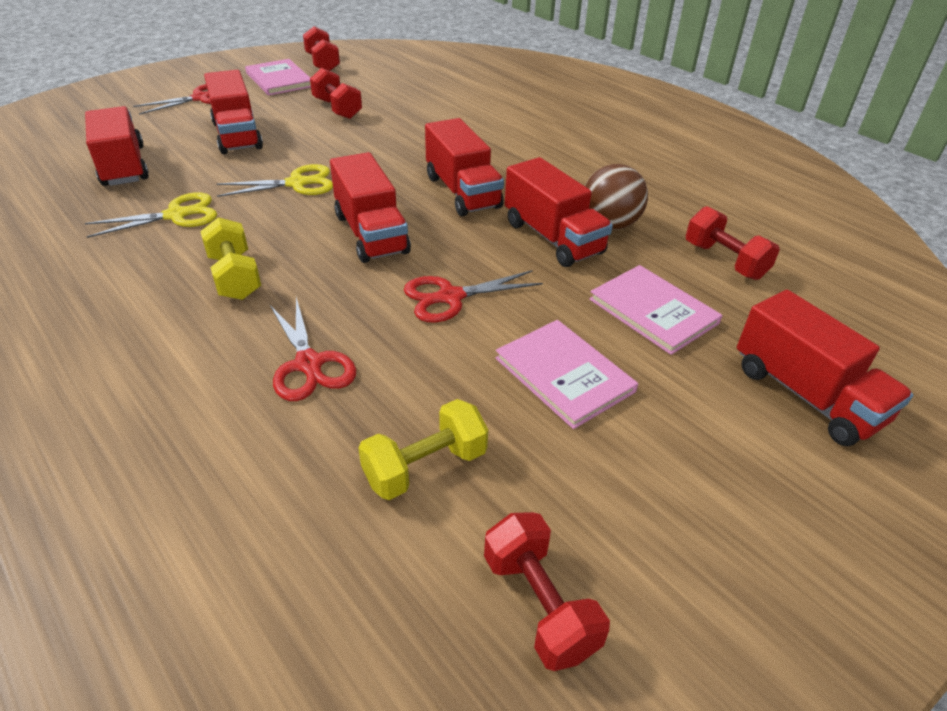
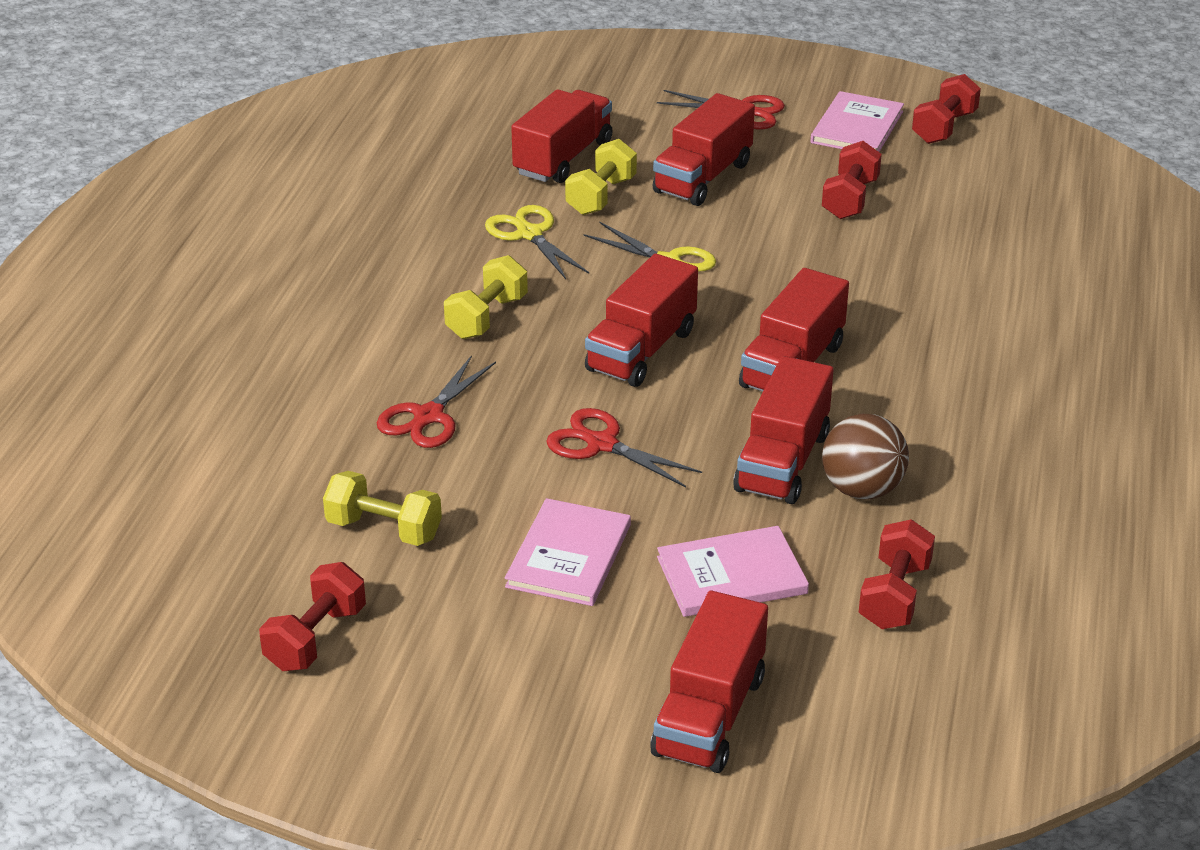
camera: 55 degrees right, 5 degrees down
(176, 215) = (529, 234): yellow scissors -> yellow scissors turned 150 degrees counterclockwise
(189, 172) = (601, 196): none -> yellow dumbbell
(653, 311) = (731, 575): pink book -> pink book turned 60 degrees clockwise

